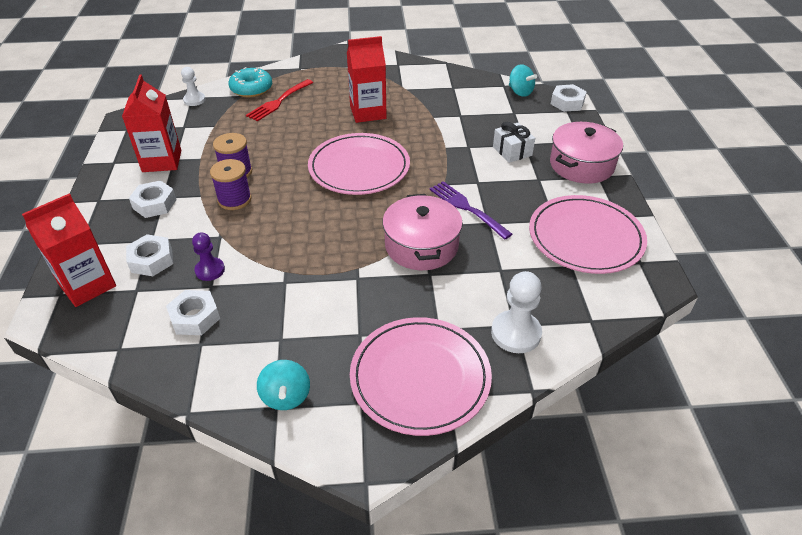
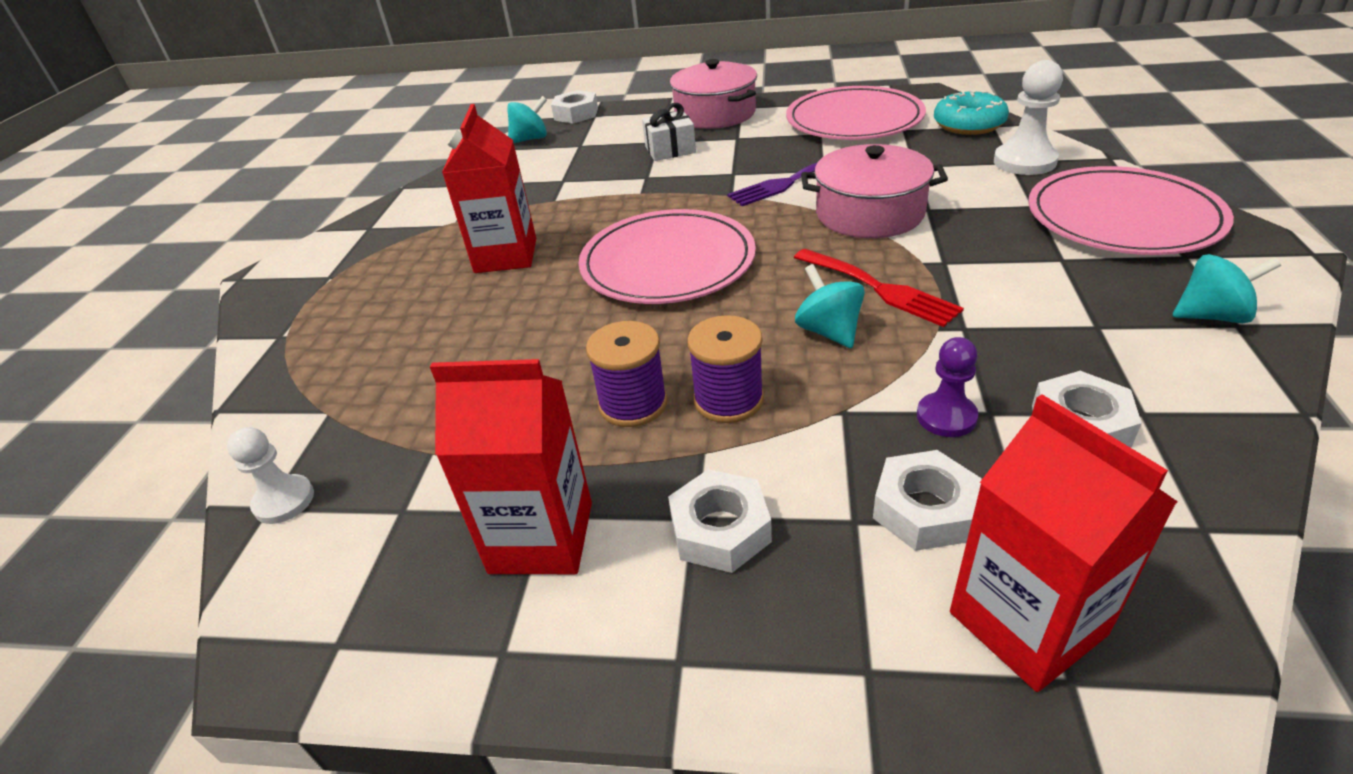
camera: 75 degrees left, 5 degrees down
(251, 89) = (310, 402): turquoise donut -> turquoise donut (968, 125)
(278, 102) = (396, 359): red fork -> red fork (879, 288)
(286, 230) = (829, 331): none -> turquoise spinning top

